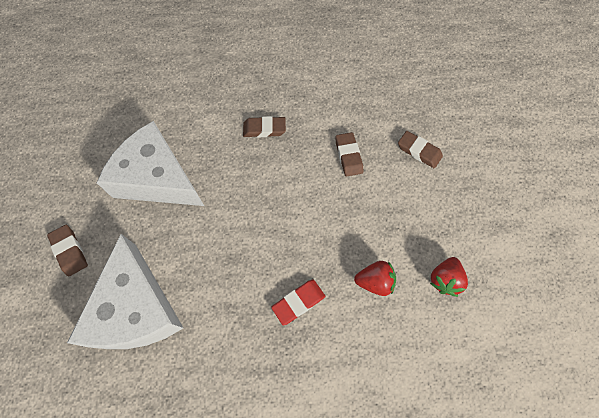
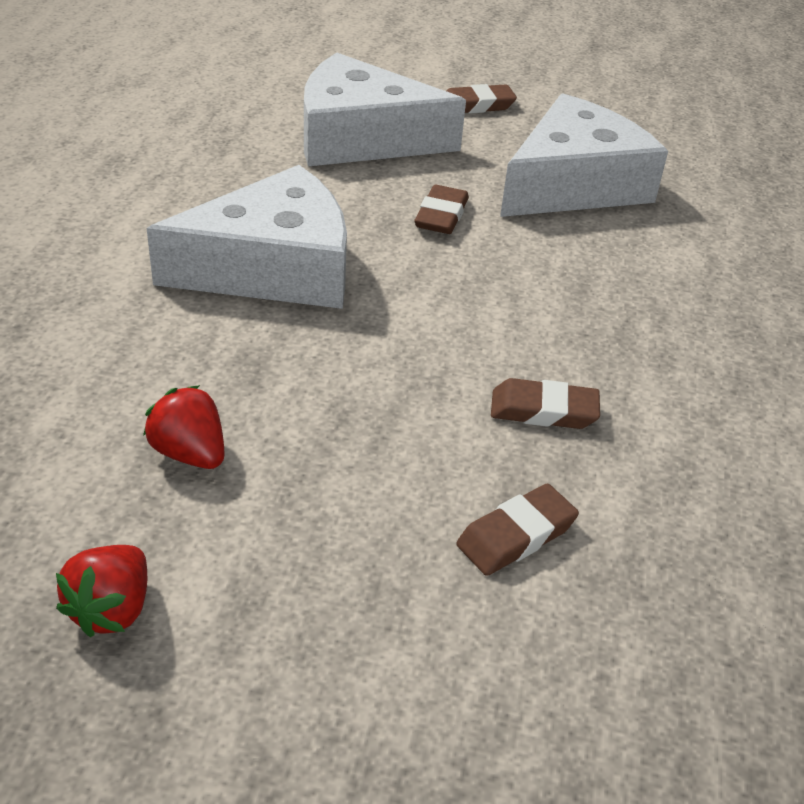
camera: 105 degrees right, 25 degrees down
(264, 129) = (649, 314): brown eraser -> brown eraser (441, 215)
(298, 302) = (273, 268): red eraser -> white cheese
(374, 281) = (250, 359): red strawberry -> red strawberry (112, 609)

